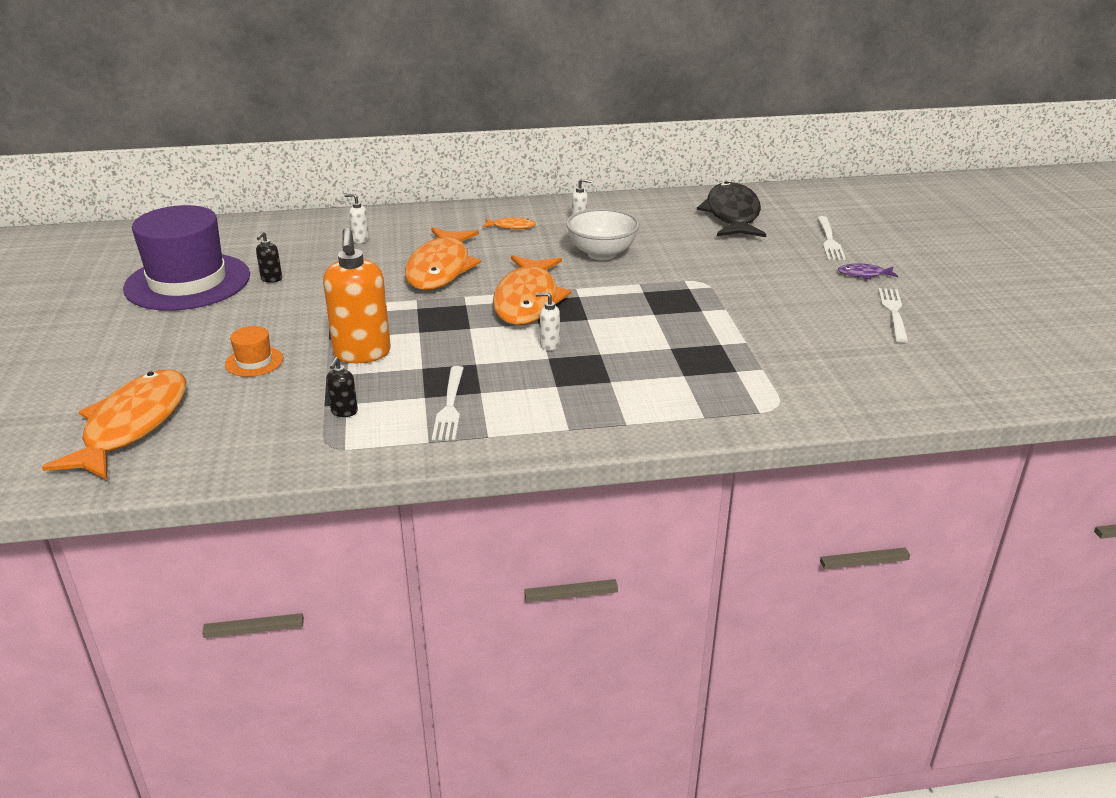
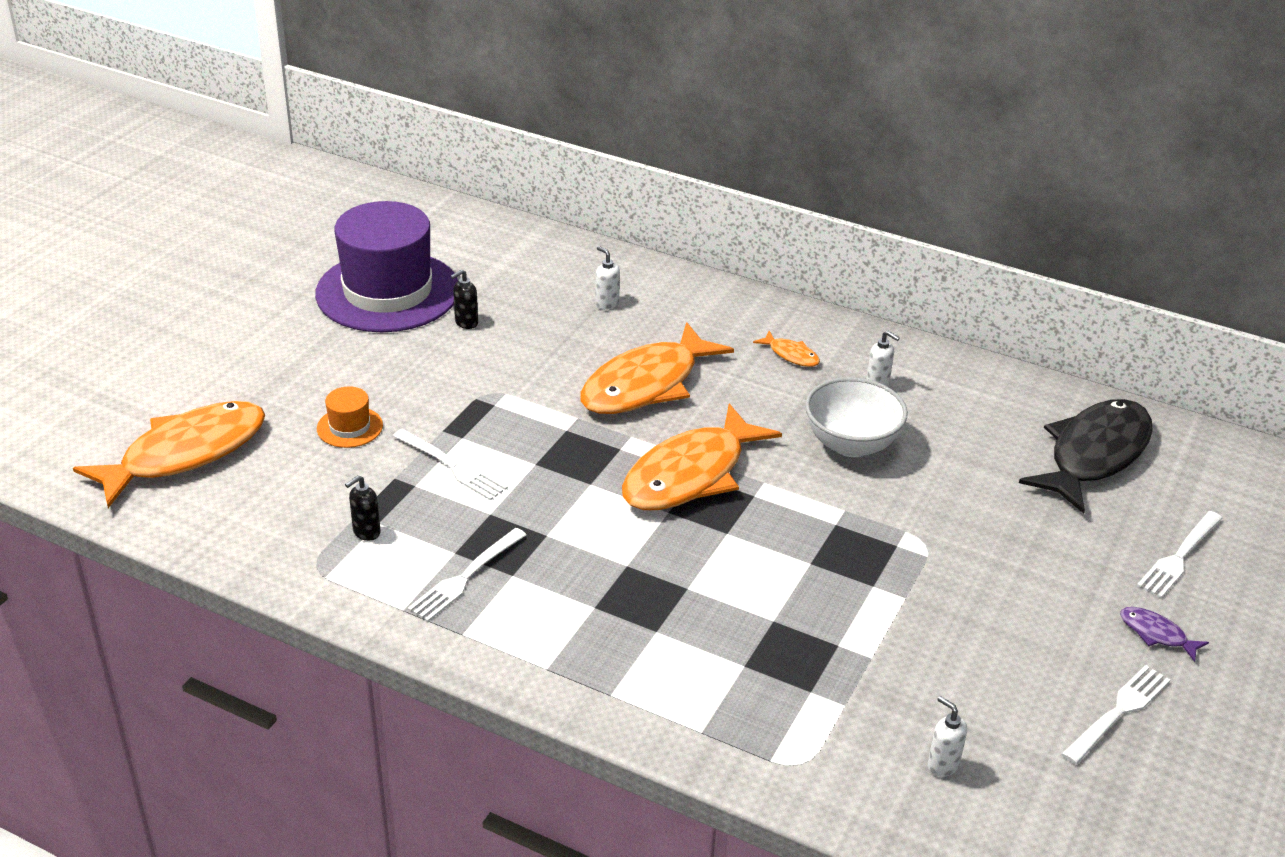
camera: 35 degrees right, 5 degrees up
(362, 354) = (453, 466): orange soap dispenser -> white fork
(549, 345) = (646, 549): white soap dispenser -> white soap dispenser (942, 765)

